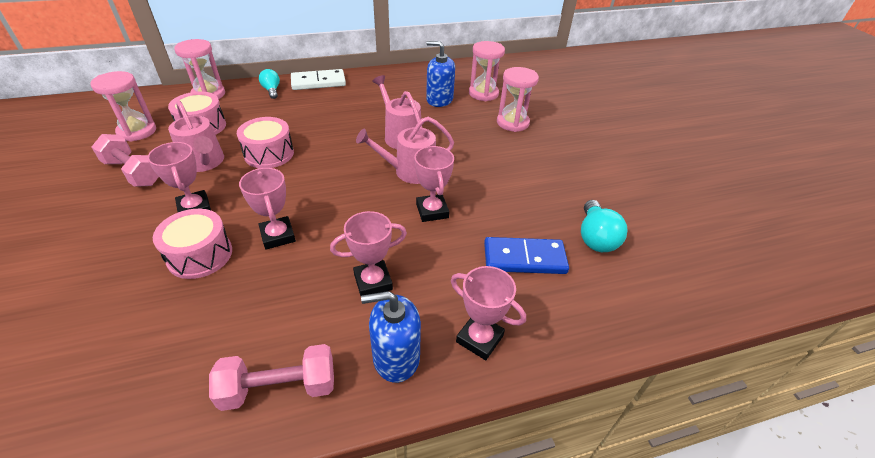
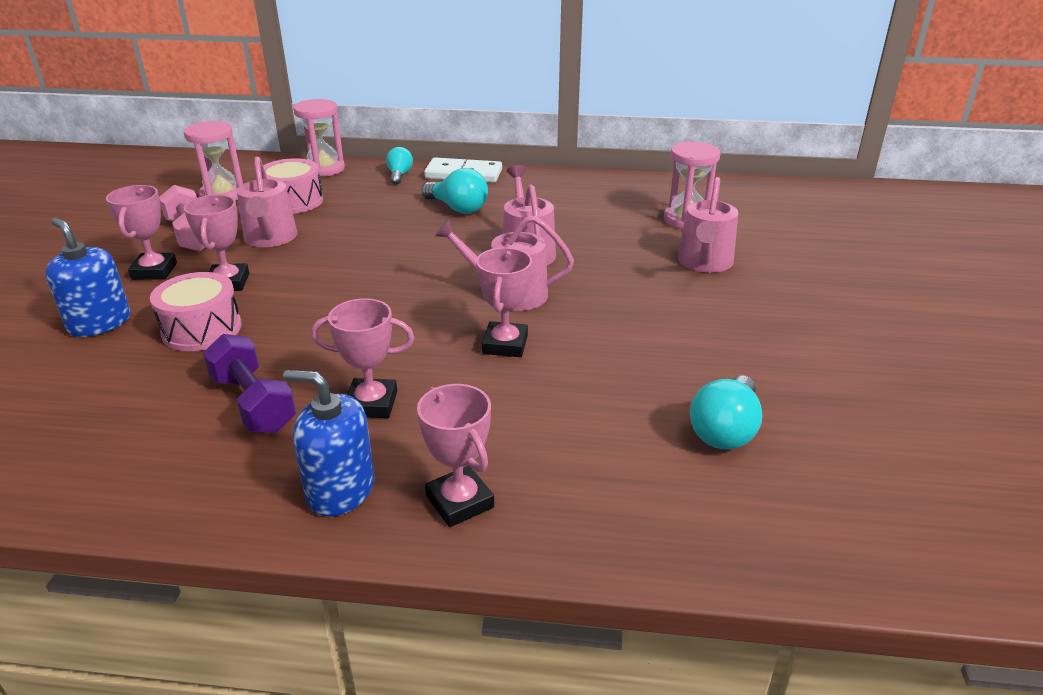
camera: 25 degrees right, 10 degrees down
(269, 154) = (348, 242): pink drum -> none
(278, 236) = (297, 329): pink trophy -> pink trophy (154, 271)
(279, 388) = (191, 480): pink dumbbell -> none
(285, 307) = (253, 403): none -> purple dumbbell
(332, 110) = (458, 208): none -> turquoise light bulb
(439, 100) = (614, 217): blue soap dispenser -> blue soap dispenser (99, 323)
(512, 123) = (704, 263): pink hourglass -> pink watering can
(524, 258) = (593, 429): blue domino -> none

